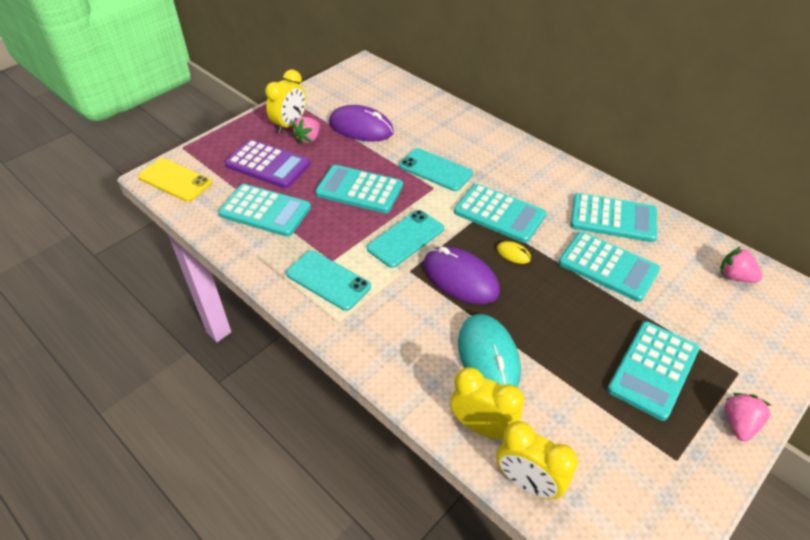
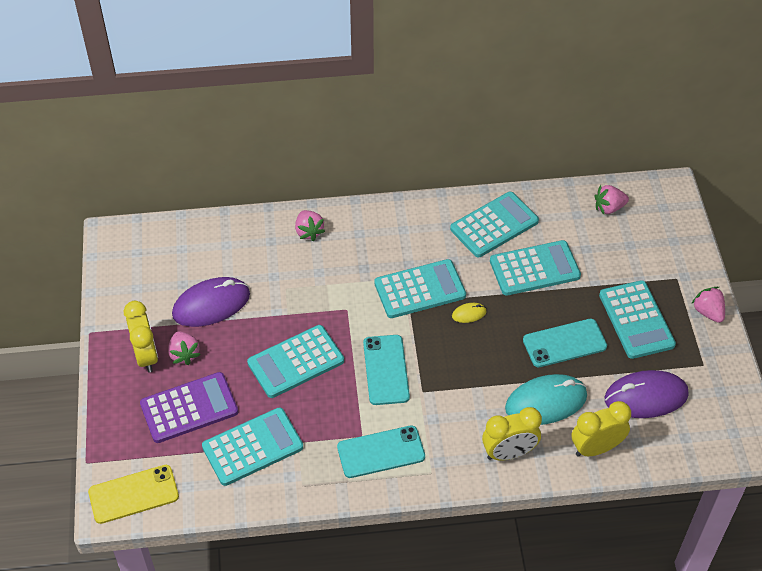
camera: 50 degrees left, 5 degrees up
(435, 170) = (326, 292): turquoise phone -> turquoise phone (564, 343)
(460, 278) = (461, 365): purple mouse -> purple mouse (646, 397)
(474, 134) = (309, 232): none -> pink strawberry
(488, 357) = (546, 402): turquoise mouse -> turquoise mouse turned 45 degrees counterclockwise
(528, 482) = (654, 453): yellow clock -> yellow clock (509, 453)

